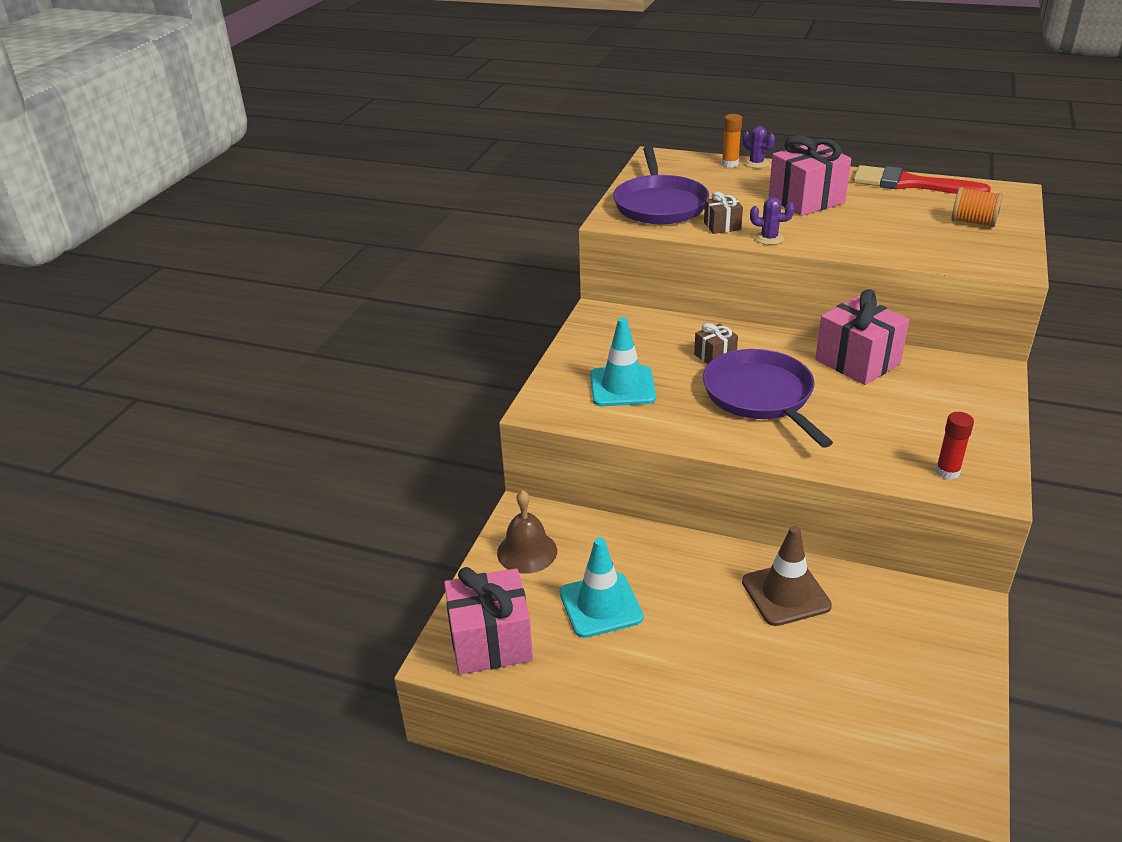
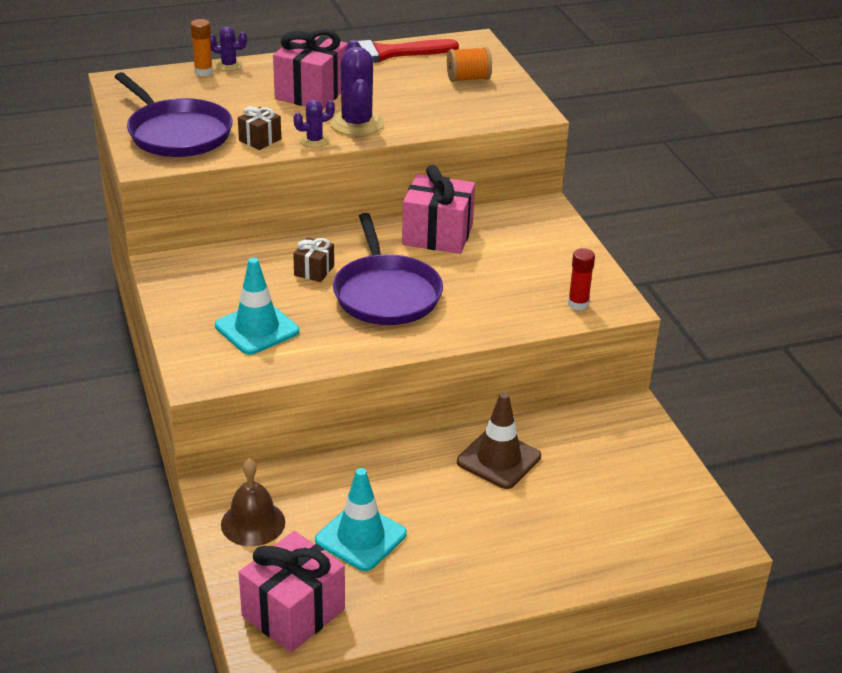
camera: 40 degrees left, 0 degrees up
(760, 396) = (386, 293): purple pan -> purple pan turned 135 degrees counterclockwise
(822, 234) = (356, 123): none -> purple cactus

